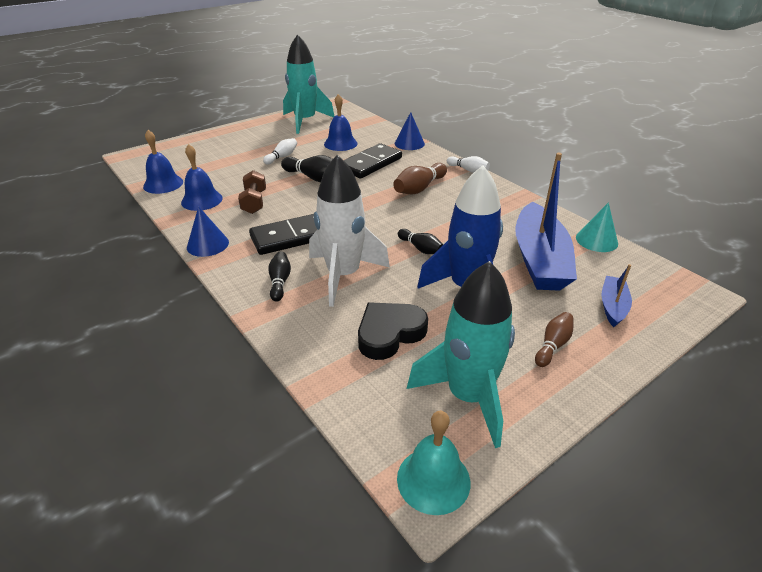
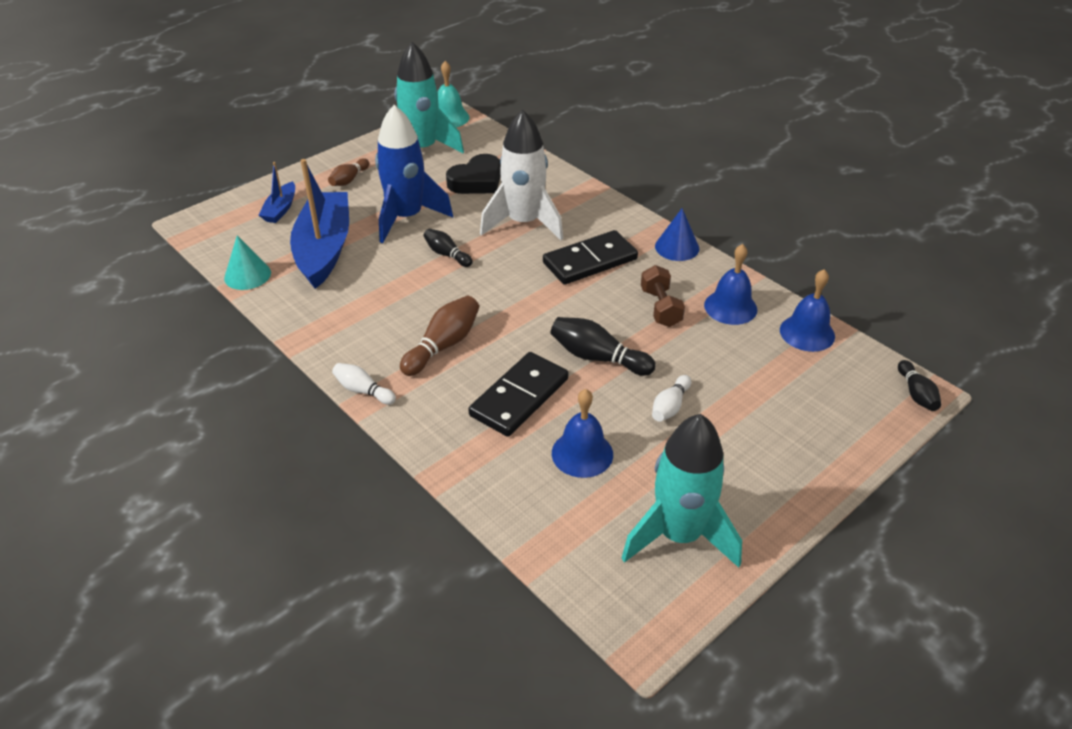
camera: 175 degrees right, 5 degrees up
(280, 282) = (582, 214): black bowling pin -> black bowling pin (916, 394)
(409, 143) = (455, 462): blue cone -> none

